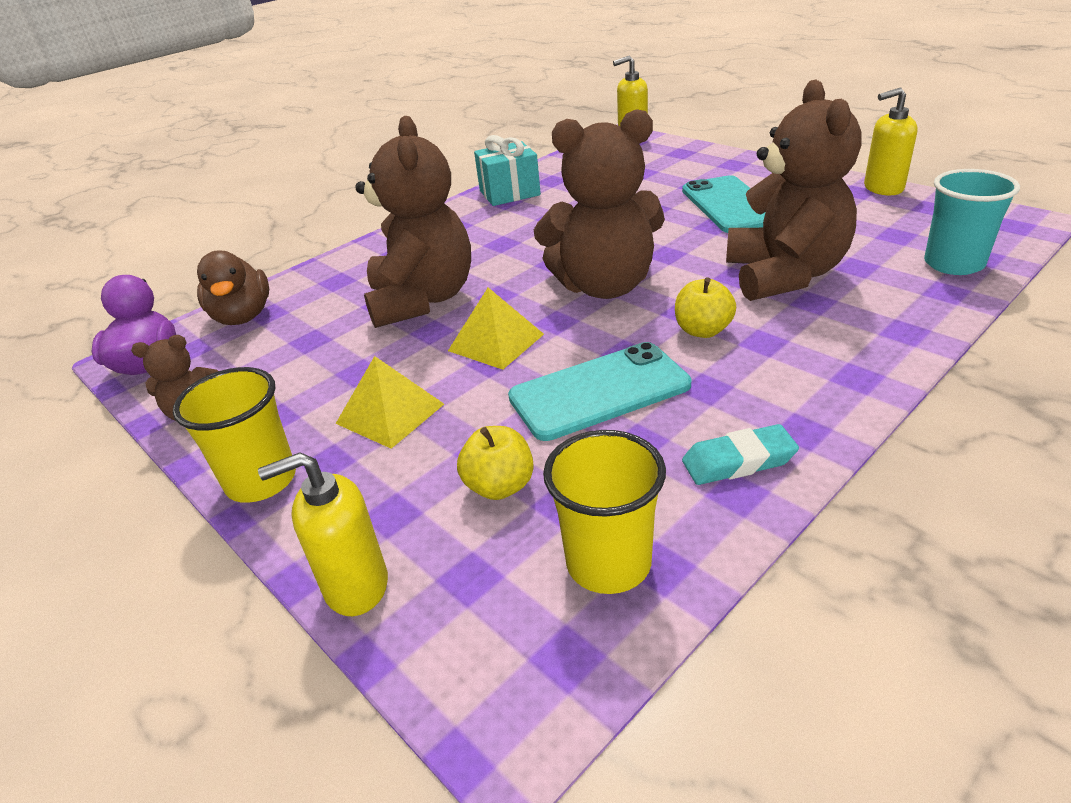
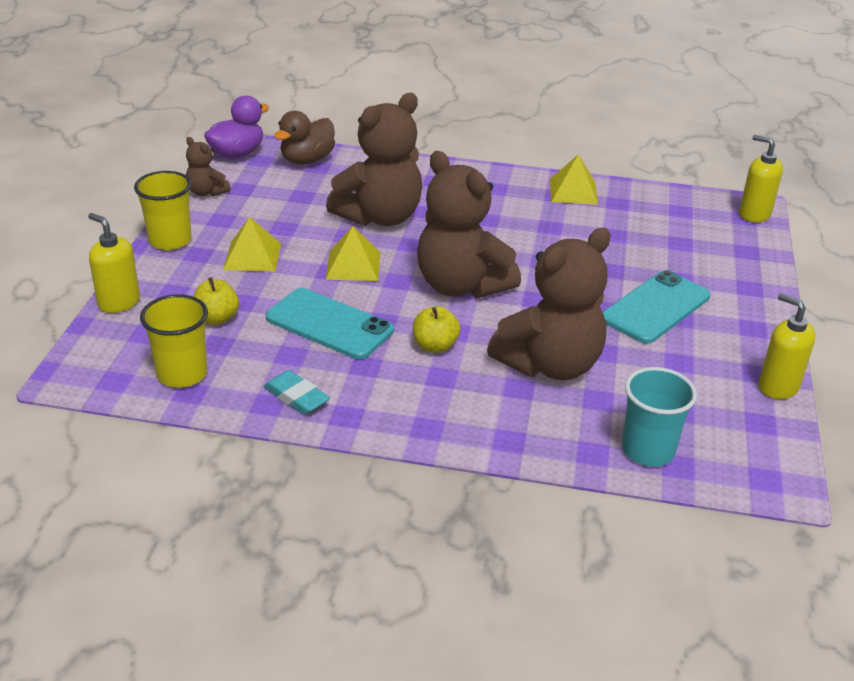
camera: 50 degrees right, 0 degrees up
(509, 193) = (573, 191): turquoise gift -> yellow pyramid

